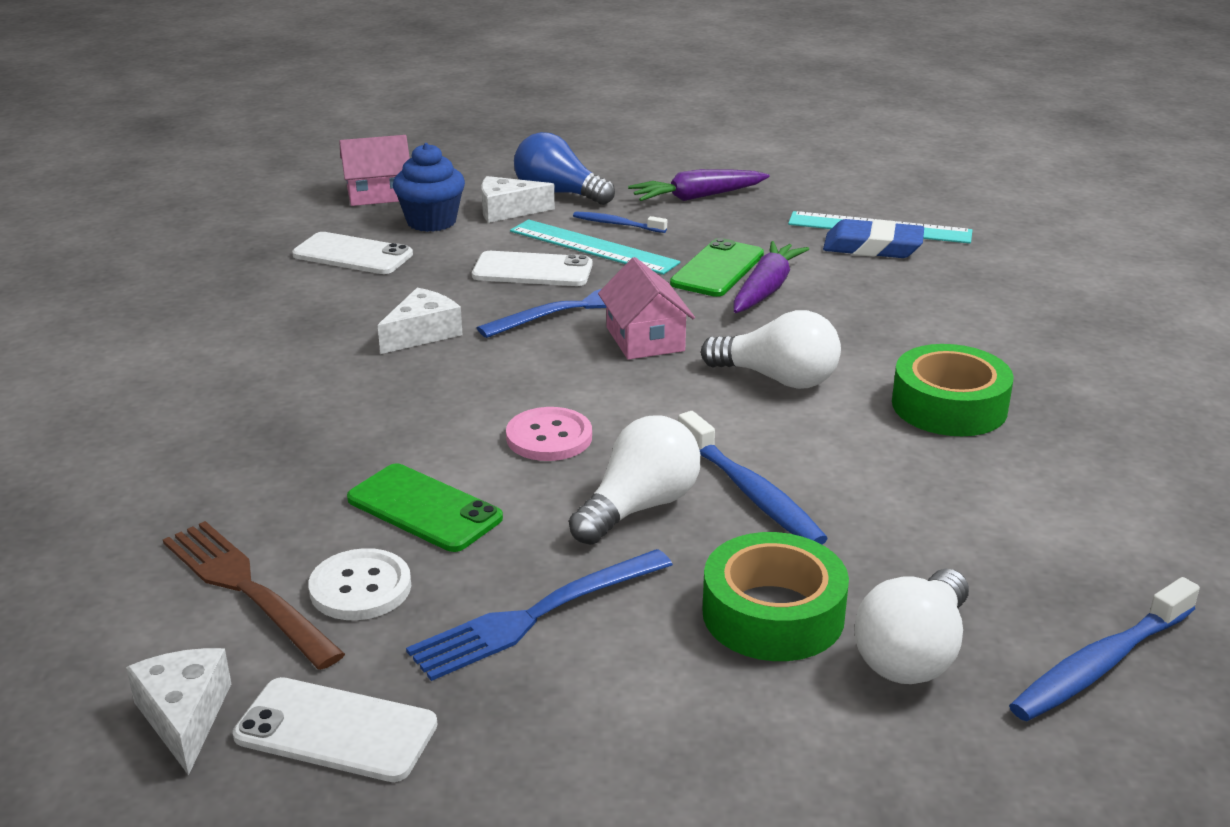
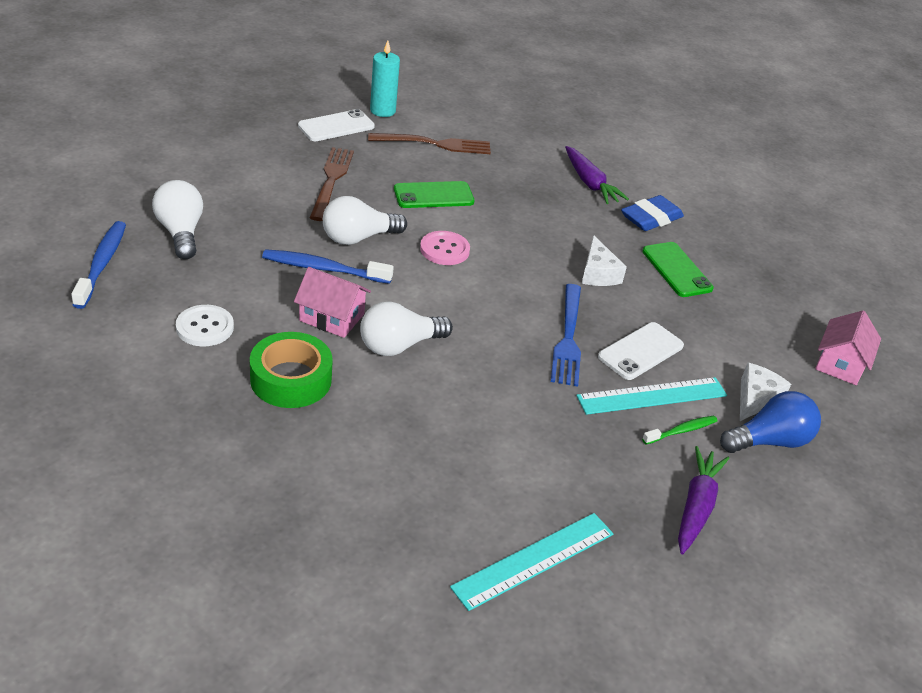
camera: 125 degrees right, 10 degrees up
(184, 716) = (382, 111): white cheese -> turquoise candle
(352, 255) = (735, 304): white phone -> none
(360, 588) = (402, 161): white button -> white button (205, 327)
(431, 221) = (765, 358): blue cupcake -> none
(534, 616) = (331, 180): blue fork -> brown fork
(617, 224) = (681, 431): blue toothbrush -> green toothbrush
(639, 507) = (358, 238): white light bulb -> white light bulb turned 75 degrees clockwise
(645, 339) = (501, 334): pink house -> pink house (331, 317)
(717, 269) = (558, 423): green phone -> green phone (676, 270)
(766, 289) = (504, 422): purple carrot -> purple carrot (590, 183)
(773, 614) = (250, 222): green tape -> none
(872, 247) = (506, 525): blue eraser -> blue eraser (651, 218)

